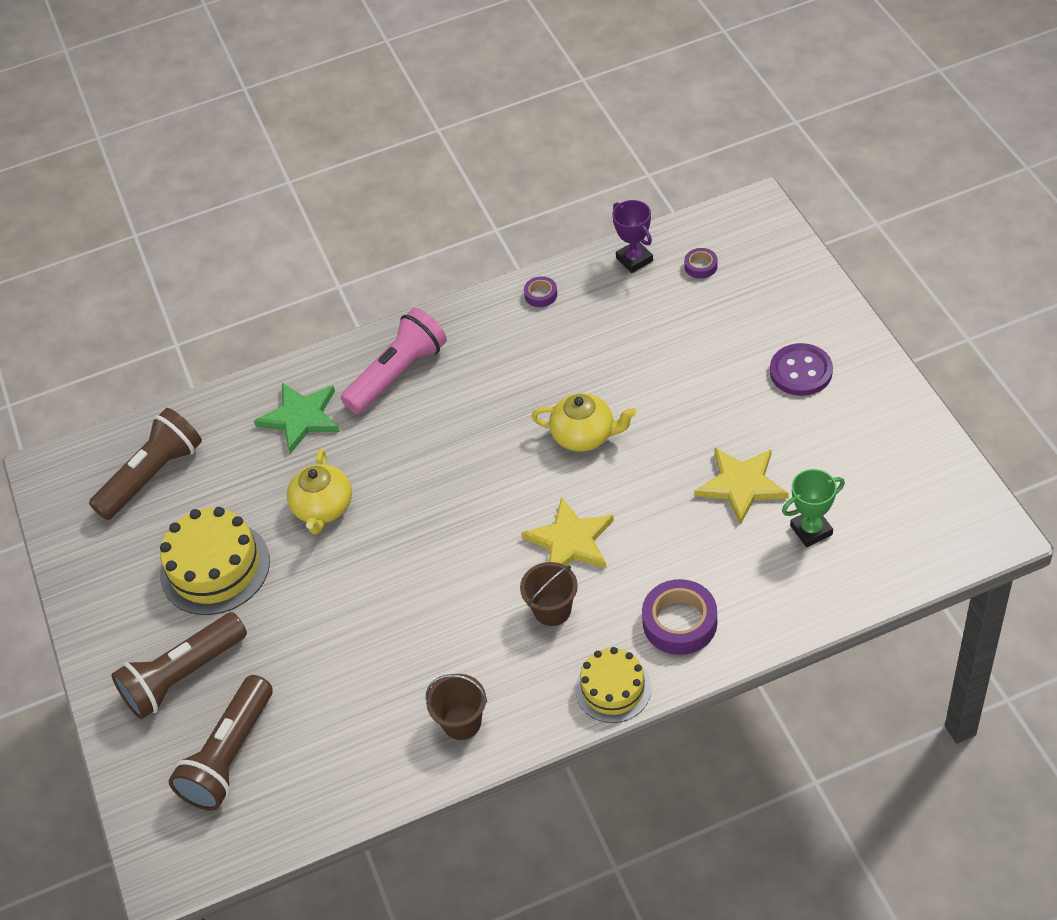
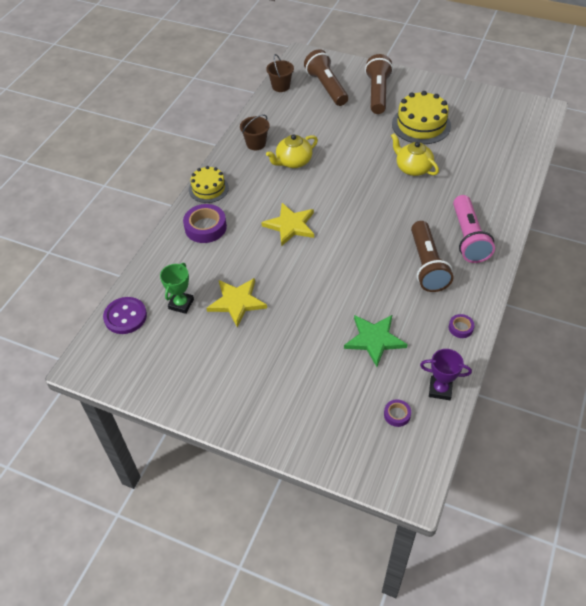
camera: 130 degrees right, 0 degrees up
(153, 475) = (499, 133): brown flashlight -> brown flashlight (427, 265)
(300, 418) = (479, 191): green star -> green star (374, 340)
(552, 610) = (266, 197): brown bucket -> brown bucket (281, 86)
(584, 435) = (341, 272): yellow teapot -> yellow teapot (293, 162)
(801, 371) = (266, 386): purple button -> purple button (125, 316)

